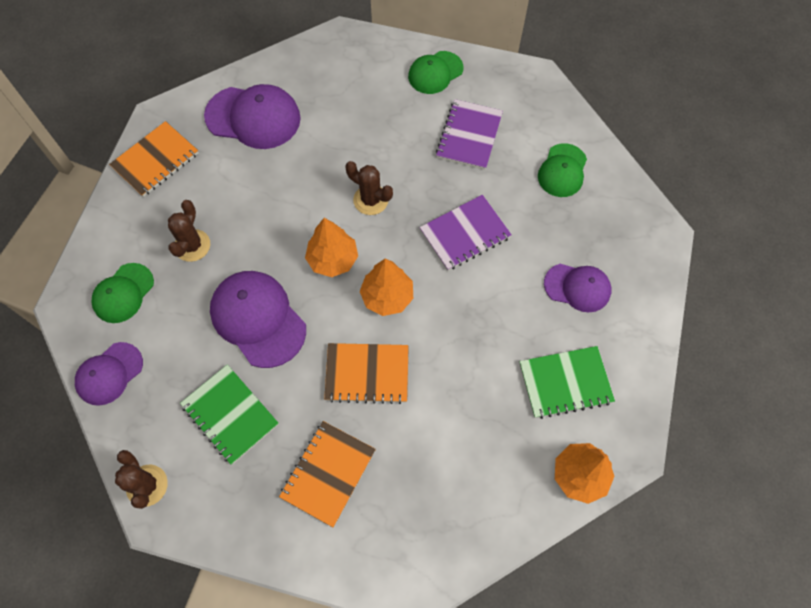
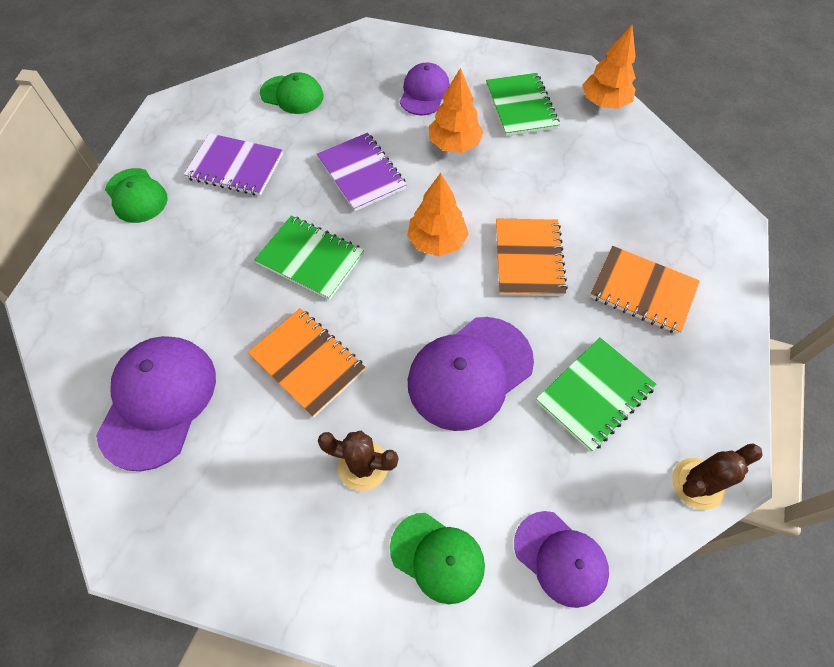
camera: 90 degrees left, 5 degrees down
(156, 160) = (210, 539): orange notebook -> orange notebook (307, 362)
(333, 259) = (389, 295): orange tree -> orange tree (454, 144)
(371, 200) = (310, 259): brown cactus -> green notebook

